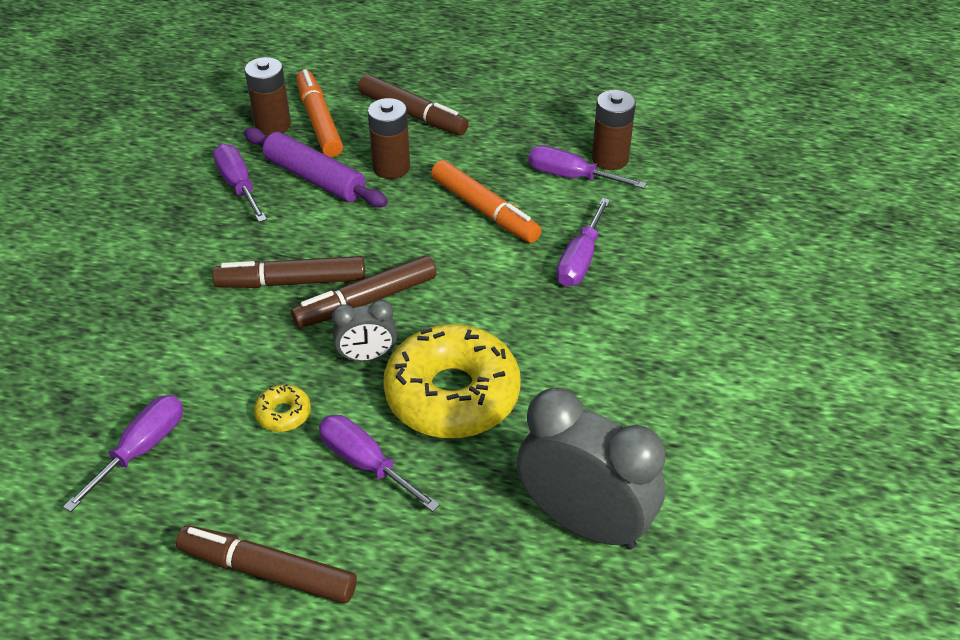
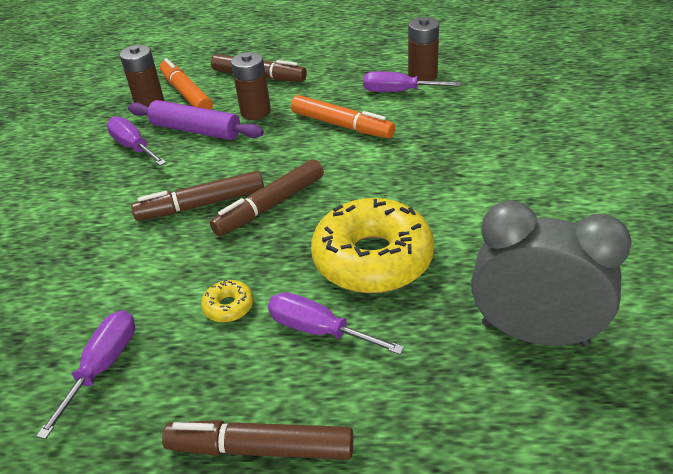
camera: 10 degrees left, 5 degrees down
(367, 357) = (287, 246): grey clock -> none
(580, 260) = (432, 143): purple screwdriver -> none

